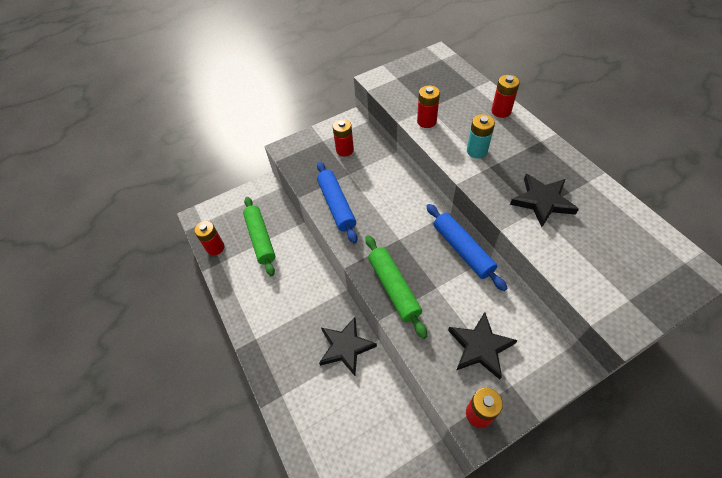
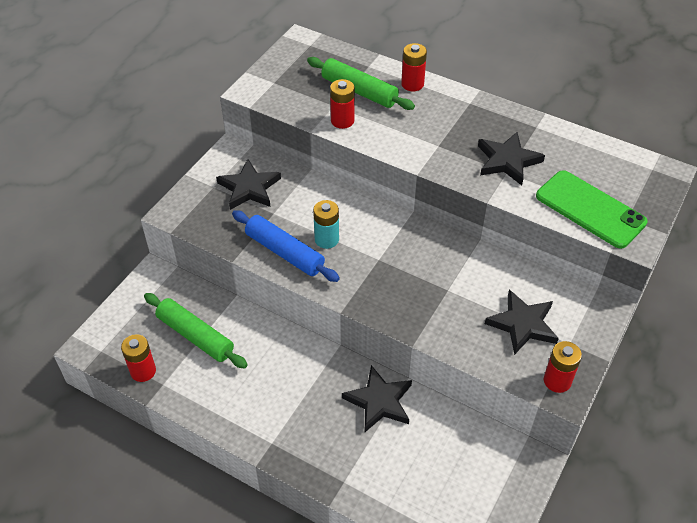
camera: 35 degrees left, 5 degrees down
(344, 150) = (249, 188): red battery -> black star
(393, 288) = (406, 309): green rolling pin -> green rolling pin (359, 91)
(462, 250) = (449, 243): blue rolling pin -> none
(477, 151) = (415, 134): turquoise battery -> turquoise battery (326, 239)
(595, 275) = (590, 209): none -> green phone

